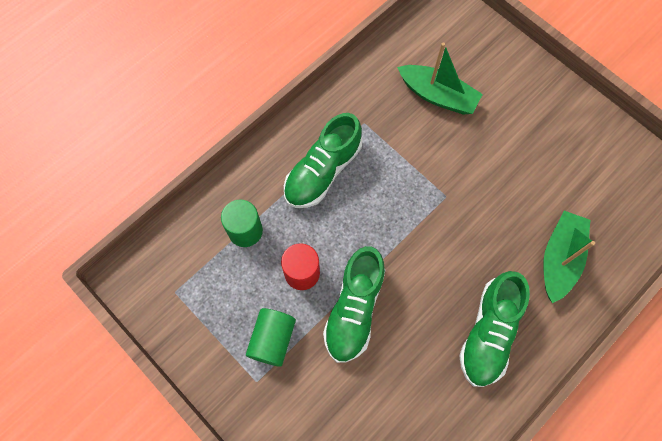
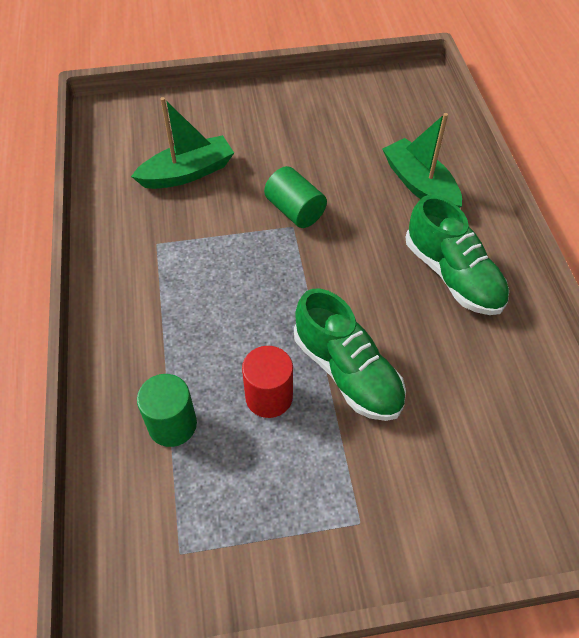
camera: 55 degrees left, 15 degrees down
(272, 339) = (322, 474): green cylinder -> green cylinder (295, 210)
(322, 171) = (174, 309): green shoe -> none

